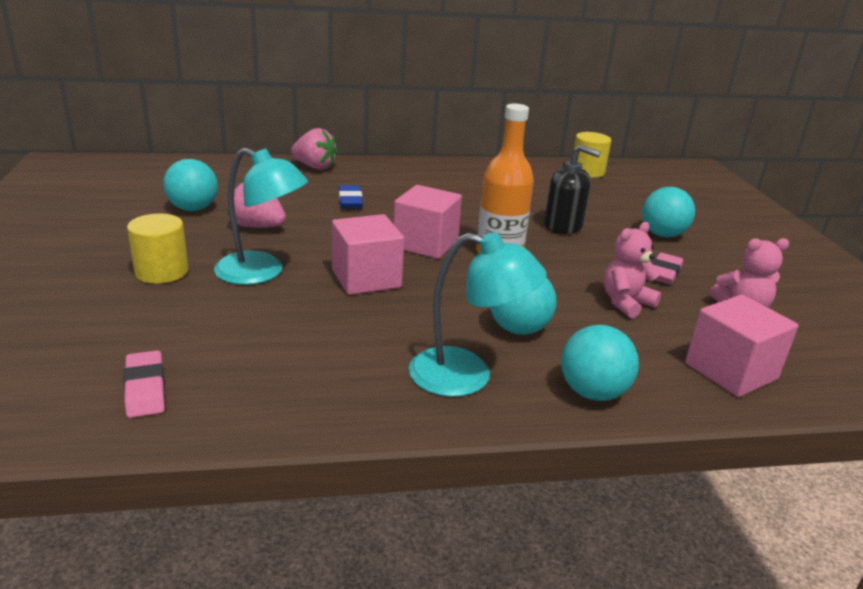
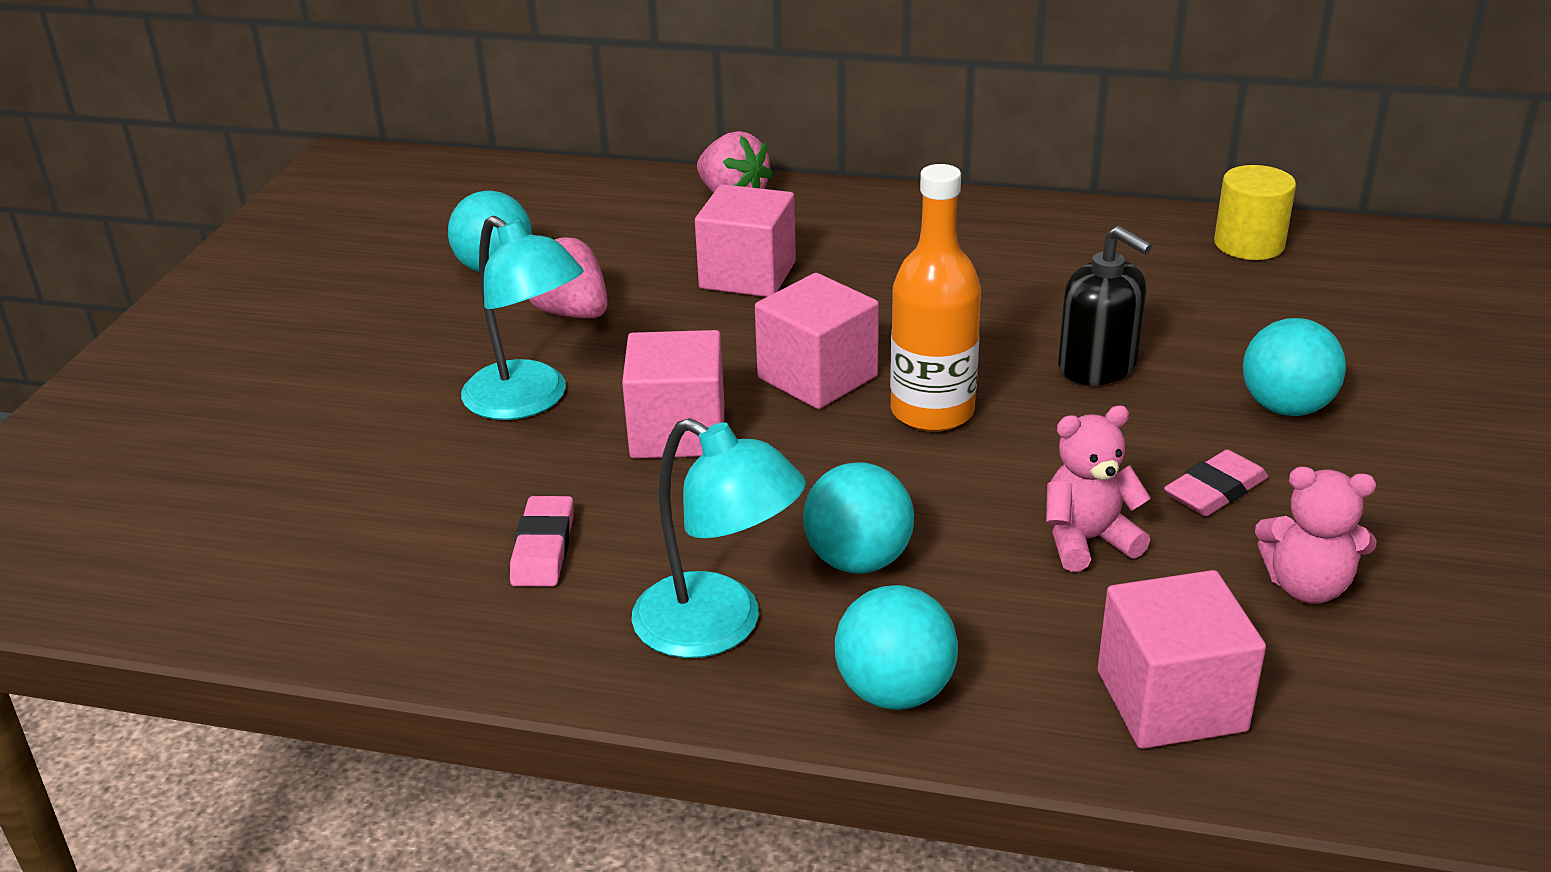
camera: 25 degrees right, 5 degrees up
(145, 388) = (280, 567): pink eraser -> pink eraser (543, 548)
(161, 272) = (392, 381): yellow cylinder -> none
(350, 201) = (747, 275): blue eraser -> pink cube

